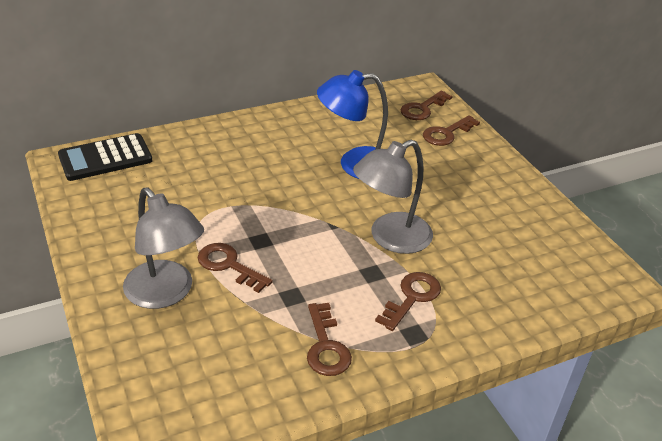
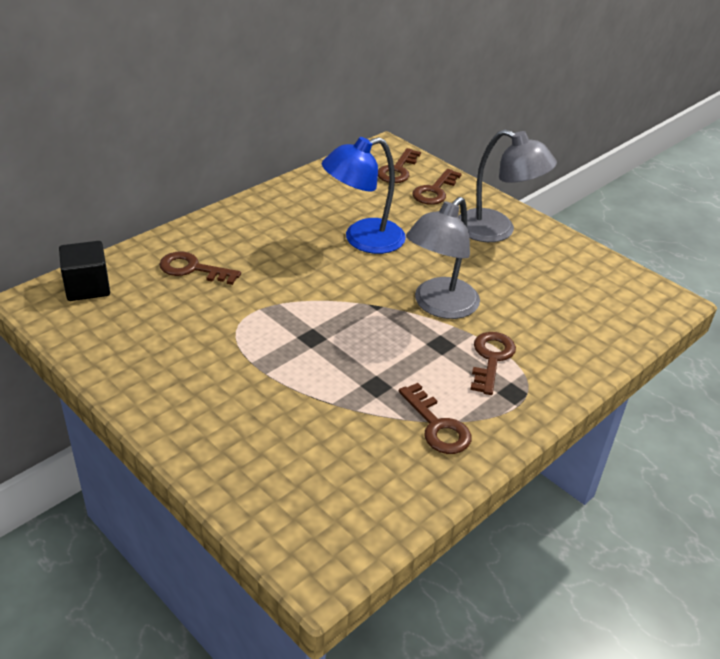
camera: 20 degrees left, 0 degrees up
(105, 158) = (87, 287): black calculator -> black cube
(166, 293) = (244, 415): grey lamp -> grey lamp (496, 230)
(229, 265) = (293, 370): brown key -> brown key (193, 269)

